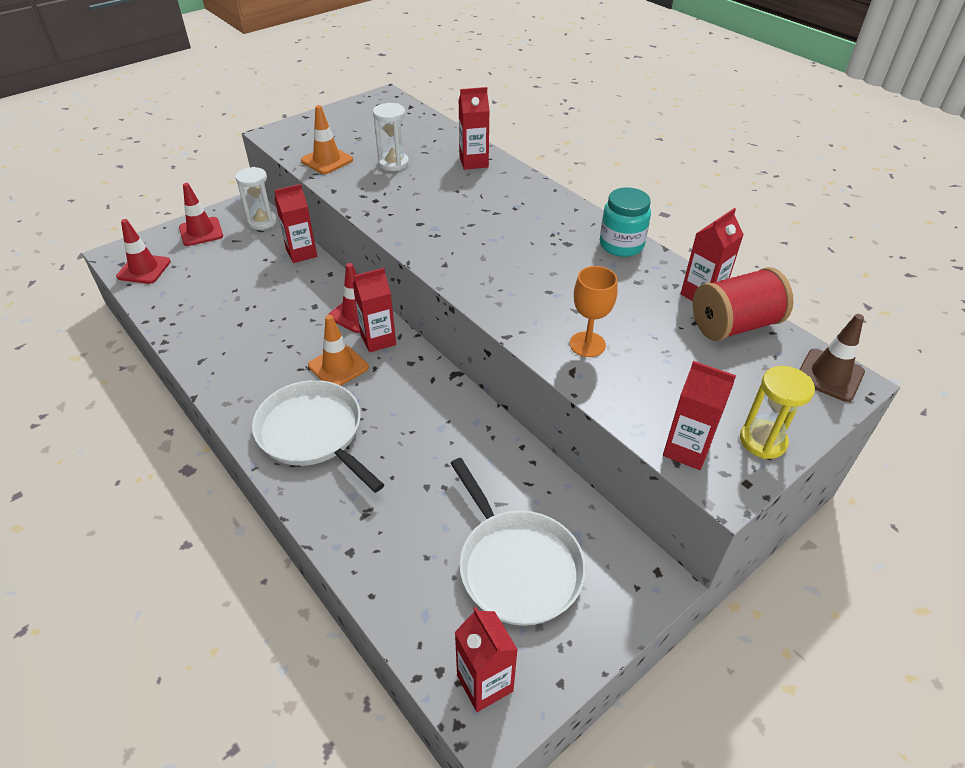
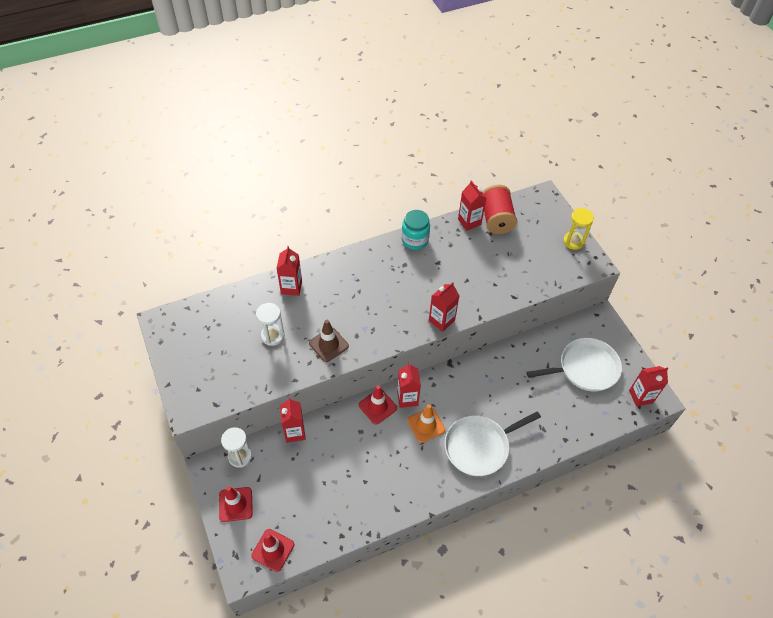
camera: 75 degrees left, 10 degrees up
(327, 160) = (249, 378): orange traffic cone -> none
(587, 344) = (495, 284): orange goblet -> none
(686, 450) = (573, 270): red carton -> red carton (441, 320)
(829, 375) = (539, 200): brown traffic cone -> brown traffic cone (328, 344)

